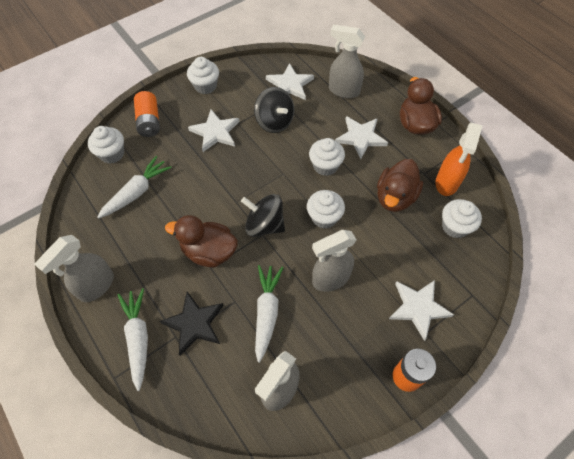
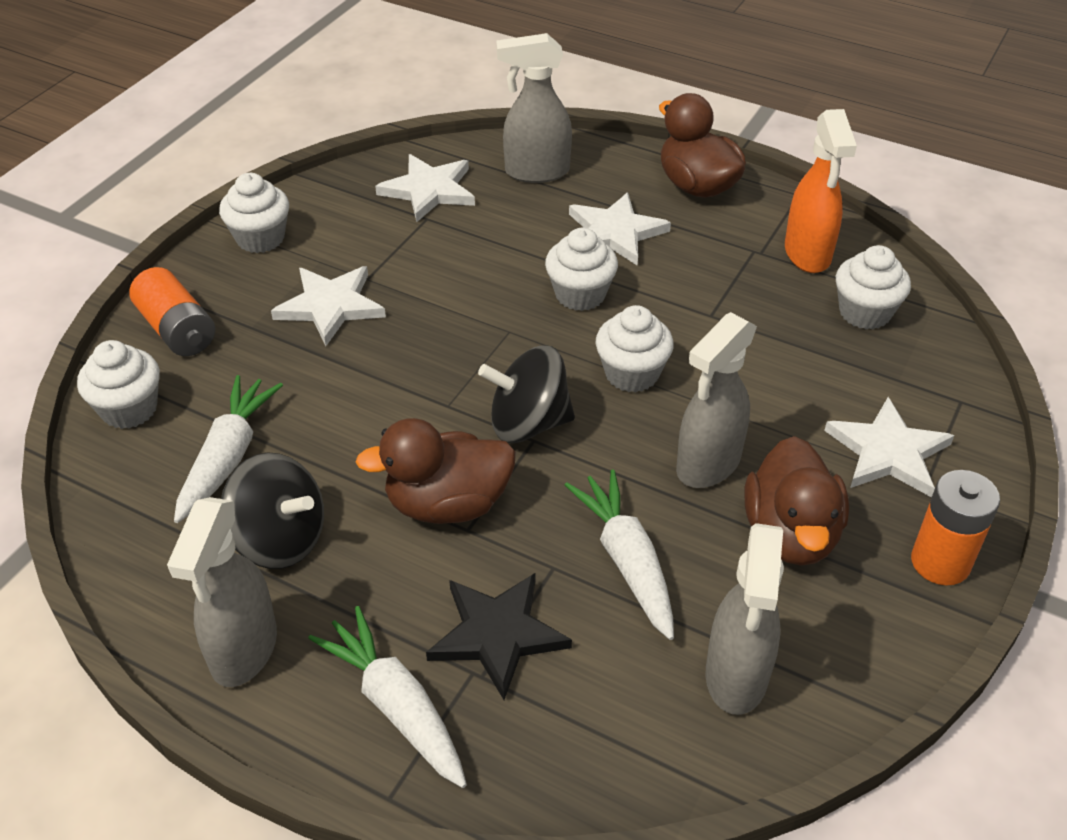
camera: 25 degrees left, 15 degrees down
(274, 122) = (438, 256): black spinning top -> black spinning top (280, 539)
(395, 197) = (736, 302): brown duck -> brown duck (790, 534)

